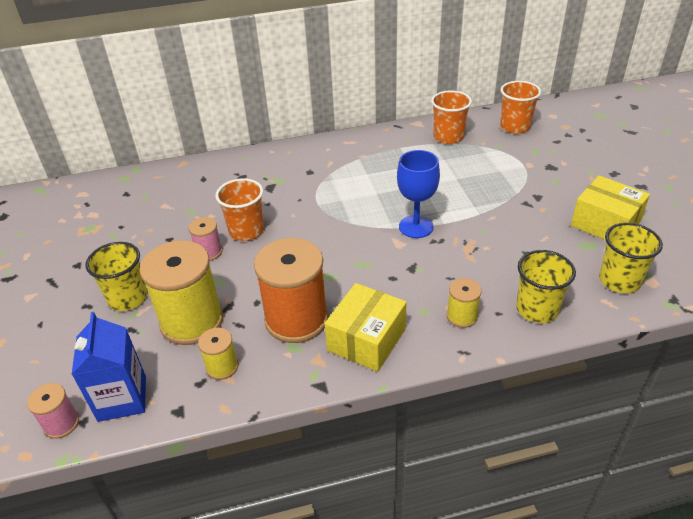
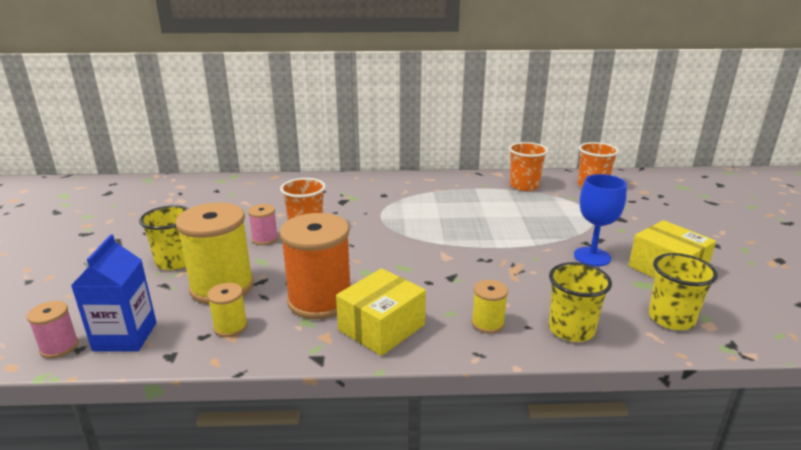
camera: 10 degrees right, 15 degrees down
(416, 226) = (467, 246): blue goblet -> blue goblet (592, 256)

